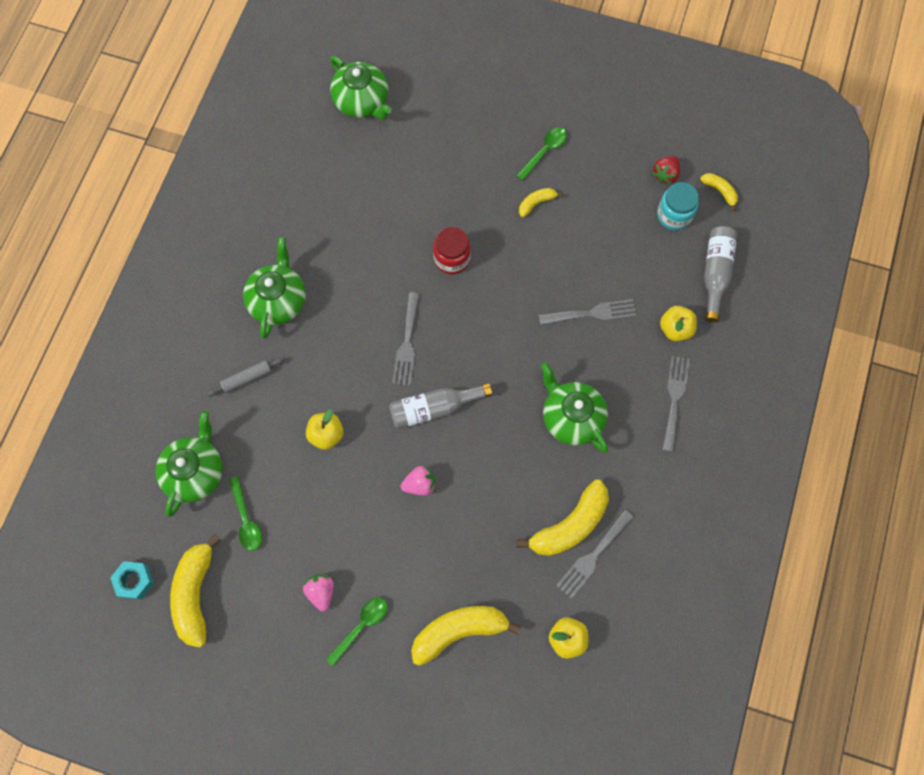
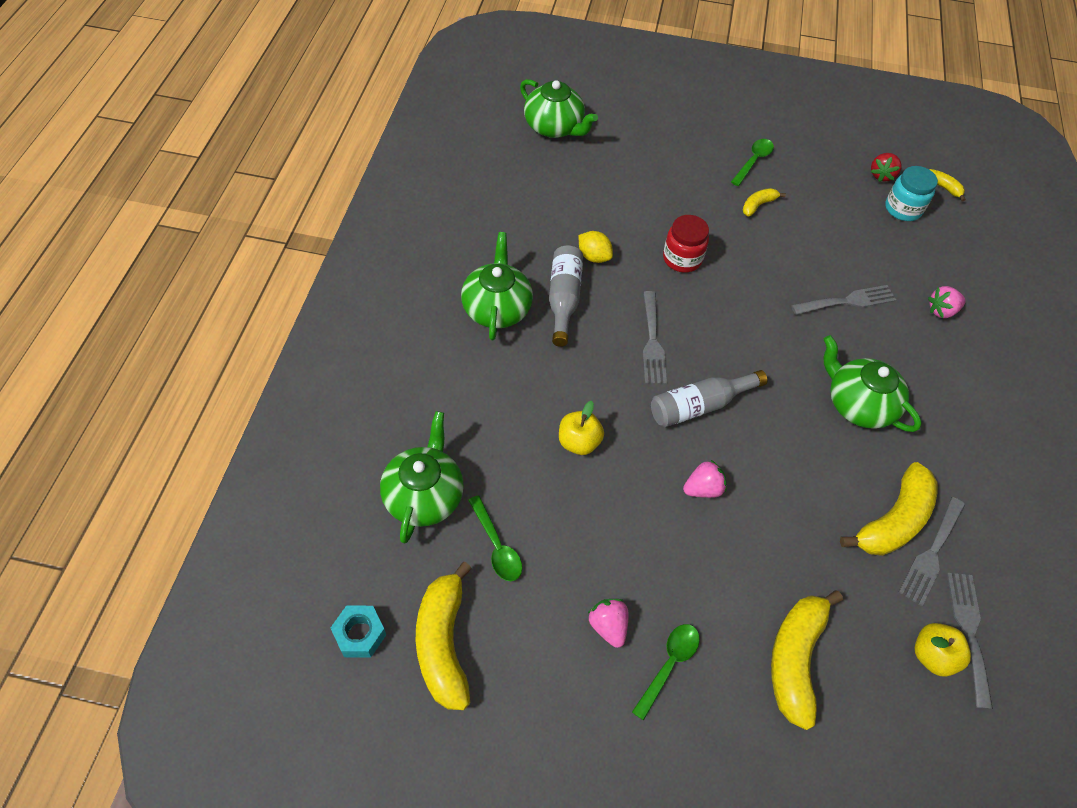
camera: 10 degrees left, 15 degrees down
(247, 378) = (473, 389): grey rolling pin -> none
(372, 251) = (594, 257): none -> yellow lemon
(459, 631) = (795, 659): yellow banana -> yellow banana turned 45 degrees counterclockwise
(674, 398) = (965, 378): grey fork -> grey fork (969, 631)
(675, 329) = (941, 311): yellow apple -> pink strawberry
(715, 273) = (964, 258): grey bottle -> grey bottle (564, 299)

